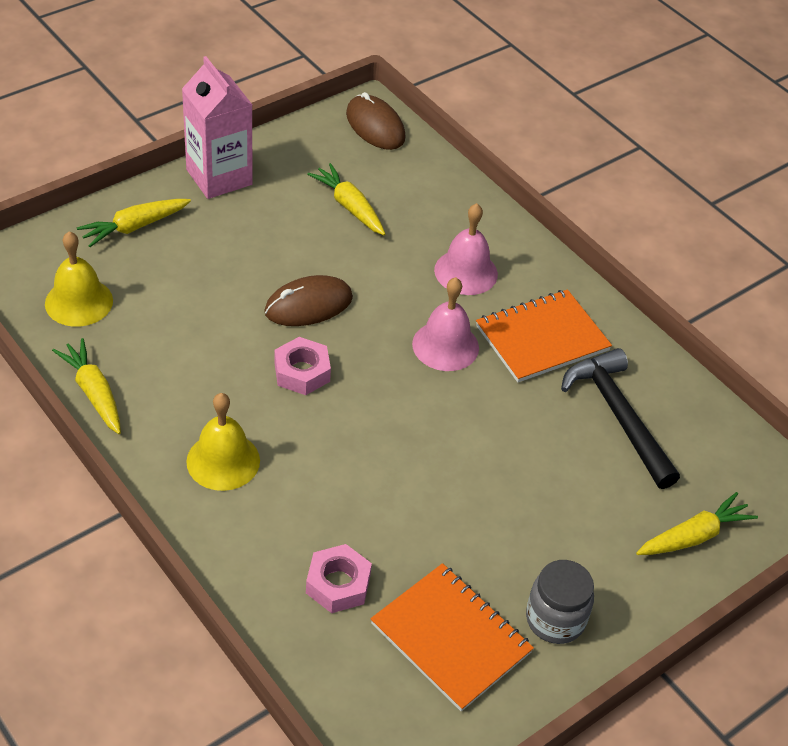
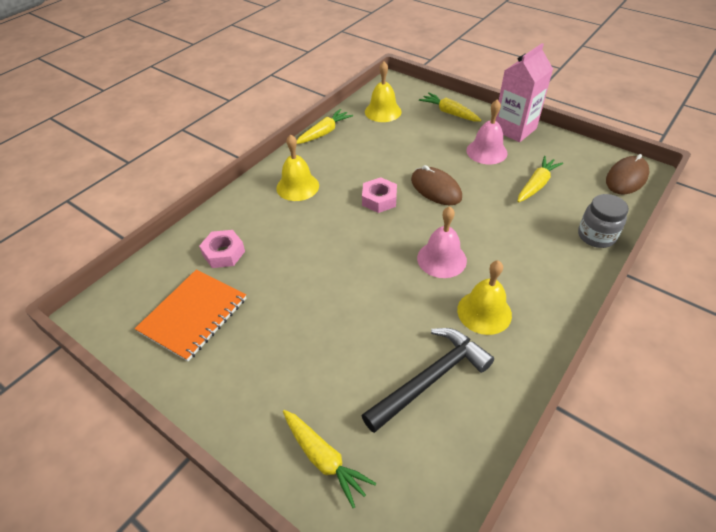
camera: 80 degrees right, 0 degrees up
(466, 272) = (521, 254): pink bell -> pink bell (486, 151)
(542, 338) = (484, 312): orange notebook -> yellow bell
(555, 619) = (219, 371): grey jar -> grey jar (596, 236)

